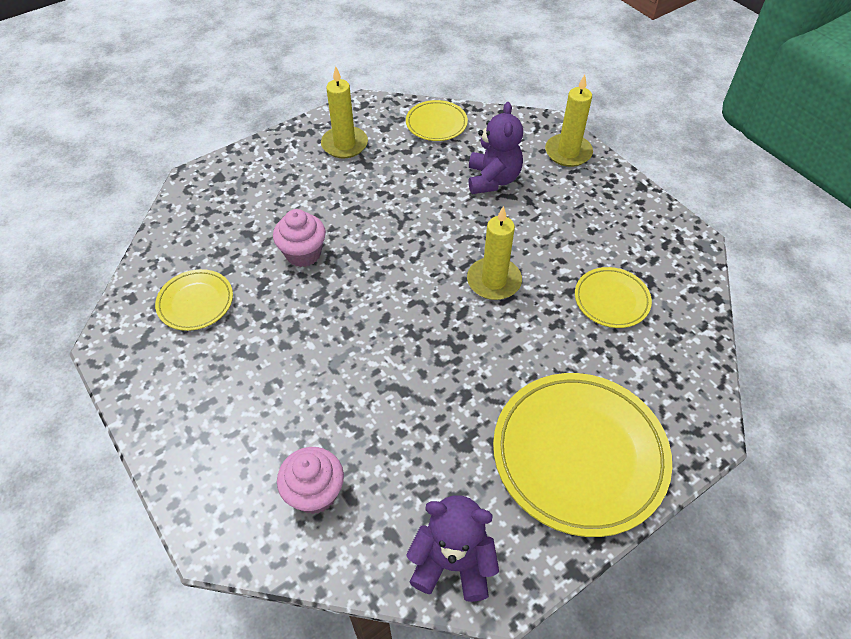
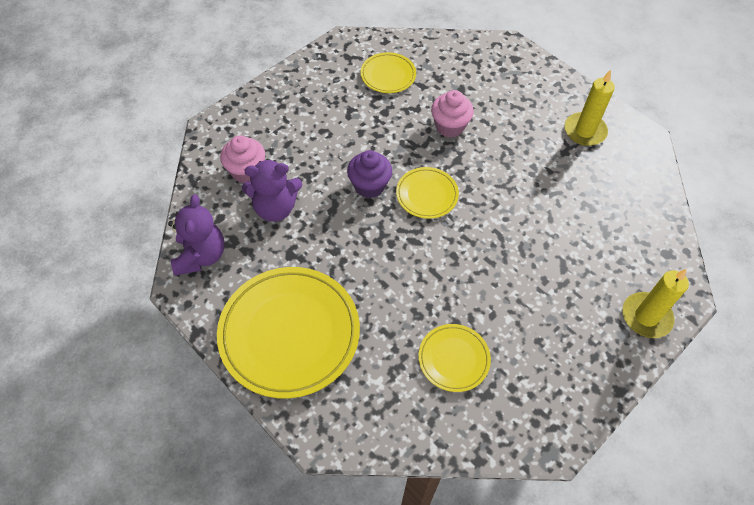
camera: 80 degrees right, 5 degrees up
(374, 346) = (369, 186): none -> purple cupcake
(436, 124) = (642, 196): yellow plate -> yellow plate (427, 195)
(492, 179) = (580, 251): purple teddy bear -> purple teddy bear (275, 208)
(494, 281) = (453, 261): yellow candle -> none

